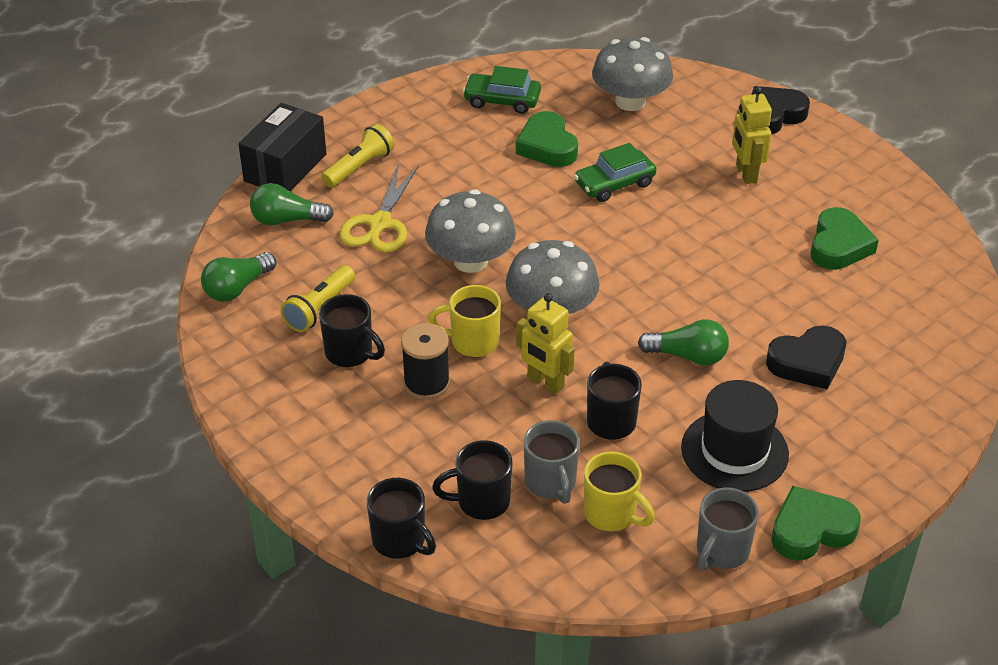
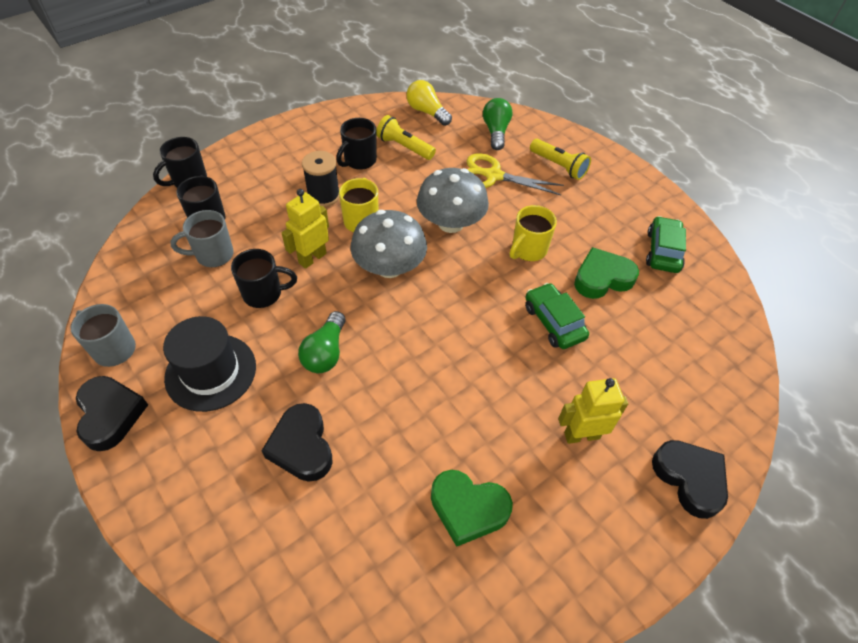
camera: 90 degrees right, 10 degrees up
(237, 288) = (427, 112): green light bulb -> yellow light bulb
(285, 168) = (553, 130): black box -> none
(612, 514) = (173, 286): yellow mug -> yellow mug (528, 250)
(630, 101) = (684, 346): grey mushroom -> none
(811, 530) = (110, 415): green heart -> black heart

